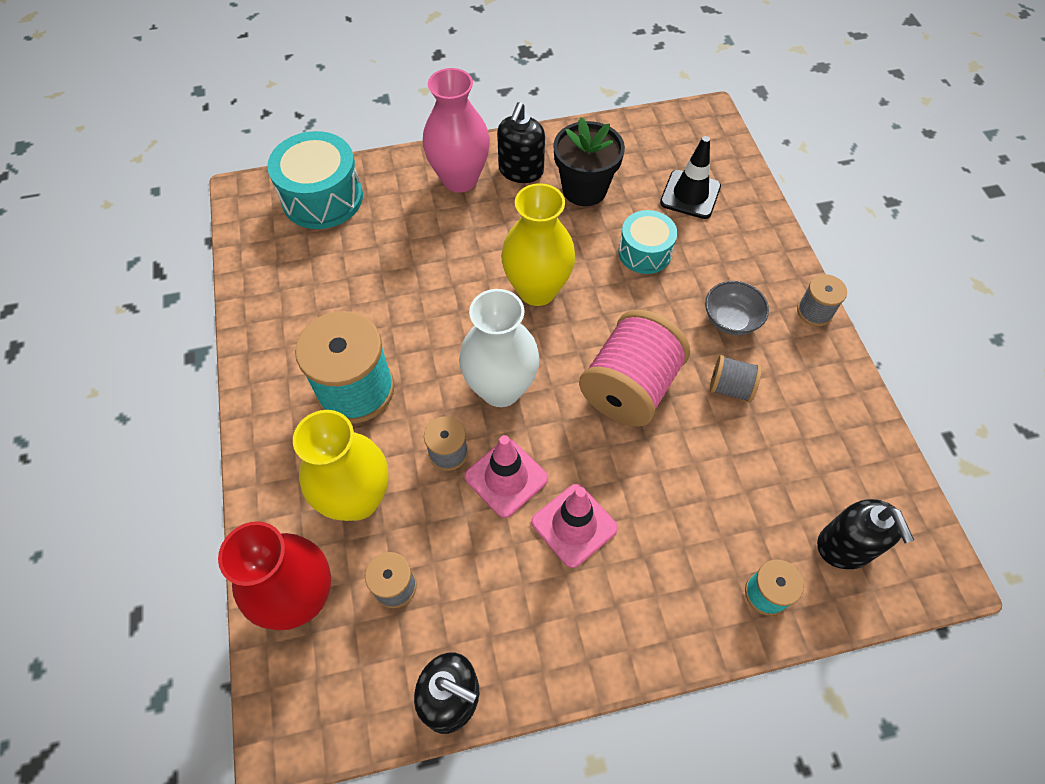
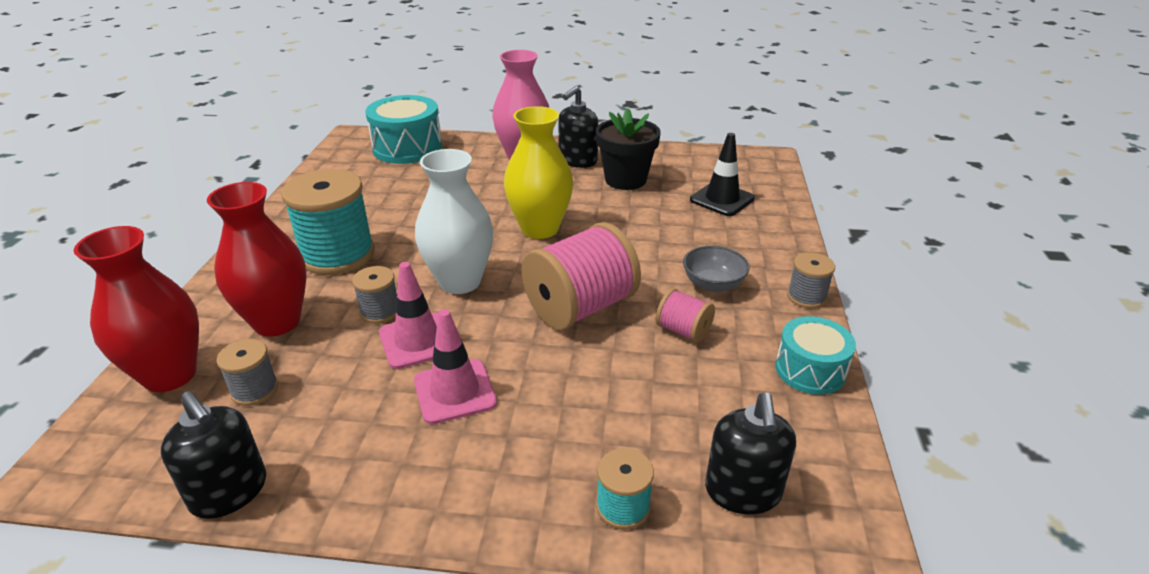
camera: 20 degrees right, 25 degrees down
(357, 499) = (277, 322): yellow vase -> red vase
(644, 252) = (655, 225): turquoise drum -> turquoise drum (810, 370)
(730, 388) = (683, 331): grey spool -> pink spool

